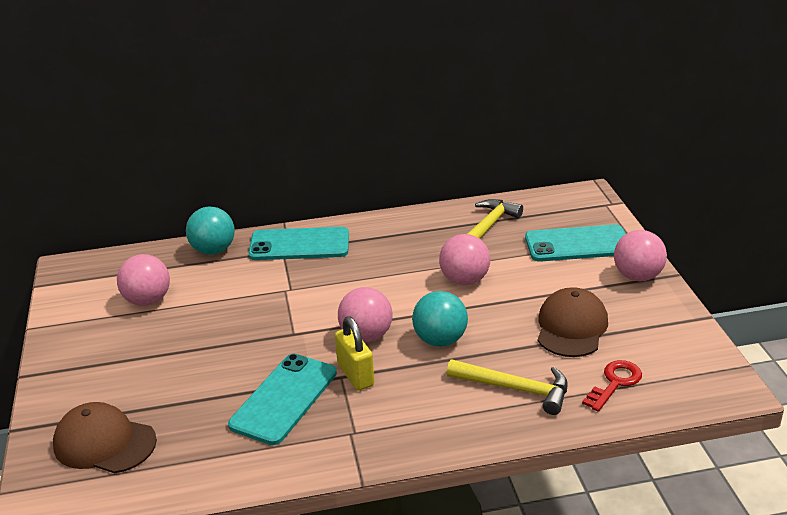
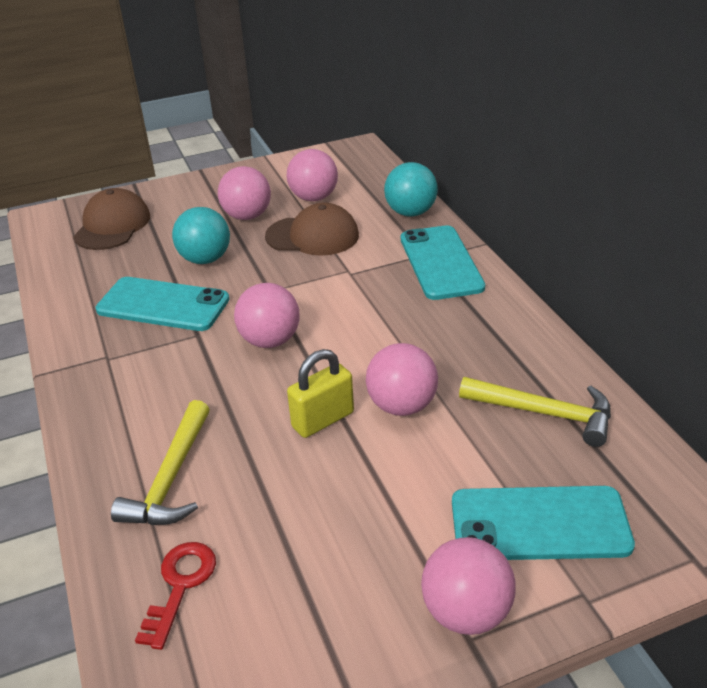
camera: 80 degrees right, 5 degrees up
(153, 343) = (247, 216): none -> pink ball
(355, 375) = (200, 344): yellow padlock -> yellow padlock (323, 420)
(440, 340) = (267, 400): turquoise ball -> turquoise ball (205, 259)
(571, 327) = (308, 528): brown cap -> brown cap (312, 236)
(577, 244) = (539, 524): turquoise phone -> turquoise phone turned 75 degrees counterclockwise
(615, 383) = (180, 585): red key -> red key turned 105 degrees counterclockwise

